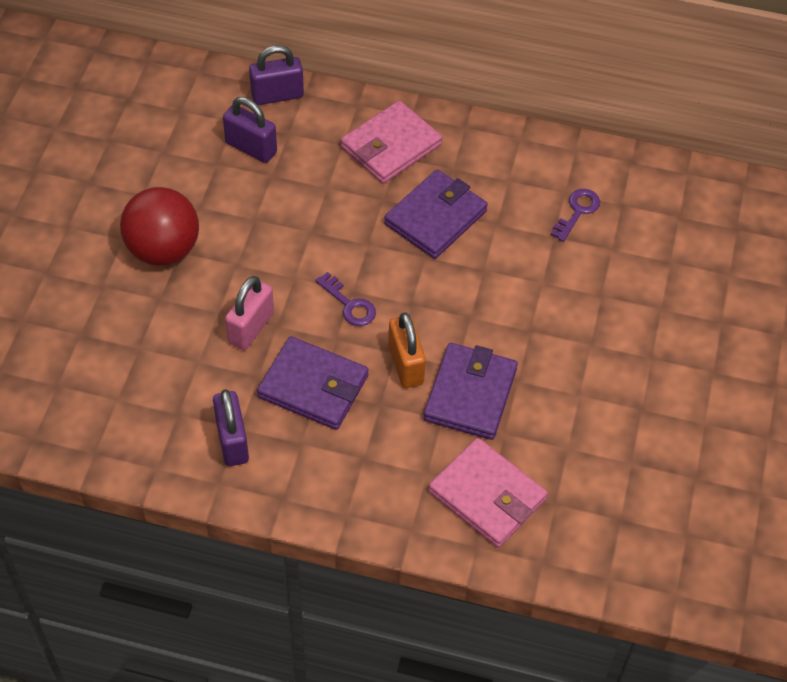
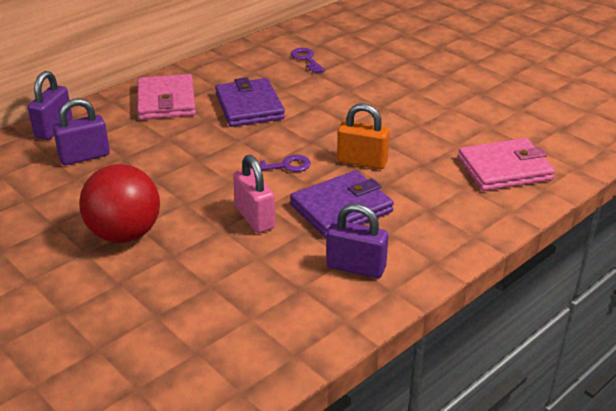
camera: 55 degrees left, 20 degrees down
(470, 394) = (413, 146): purple wallet -> none

